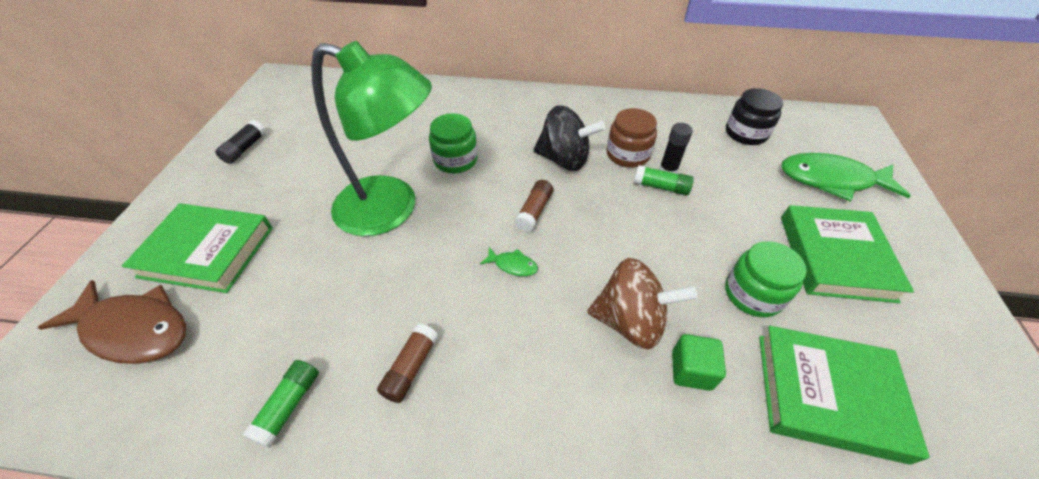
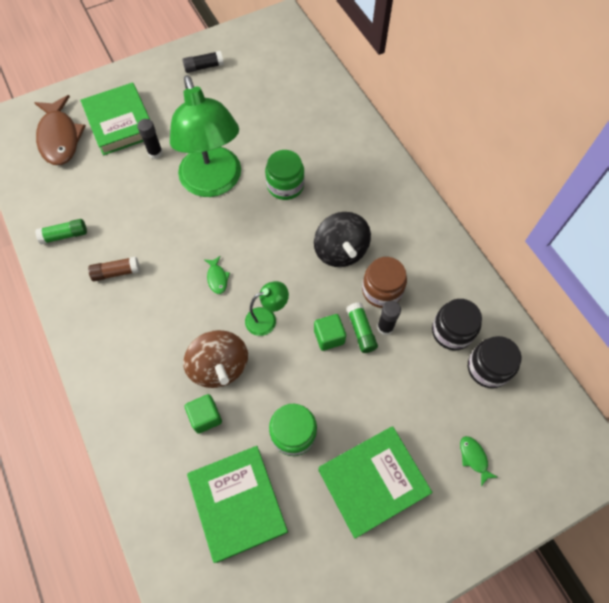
camera: 55 degrees right, 15 degrees up
(292, 239) = (155, 153): none -> black glue stick
(534, 211) = (272, 263): brown glue stick -> none
(598, 248) = (267, 319): none -> green lamp
(652, 211) = (329, 337): none -> green cube
(698, 135) = (452, 331): none -> black jar
(831, 180) = (474, 458): green fish -> green fish, size x0.43

